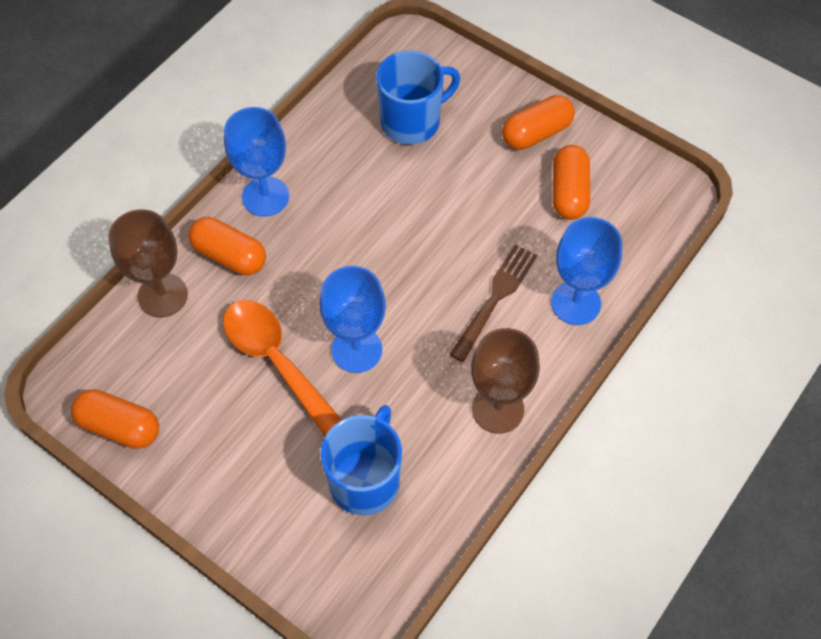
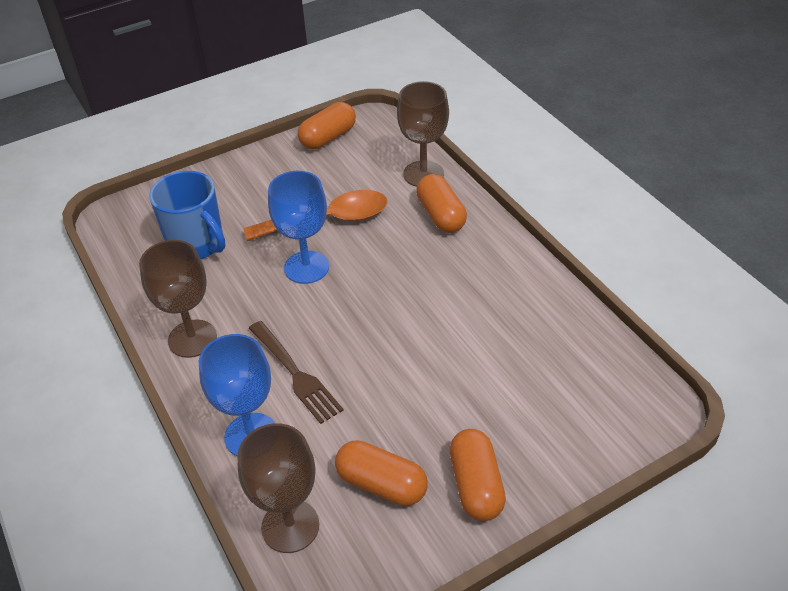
camera: 115 degrees right, 15 degrees down
(229, 256) = (440, 215): orange capsule -> orange capsule turned 75 degrees counterclockwise
(265, 196) = (491, 249): blue goblet -> none
(412, 122) = (537, 377): blue mug -> none
(637, 237) = (290, 526): none -> brown goblet

